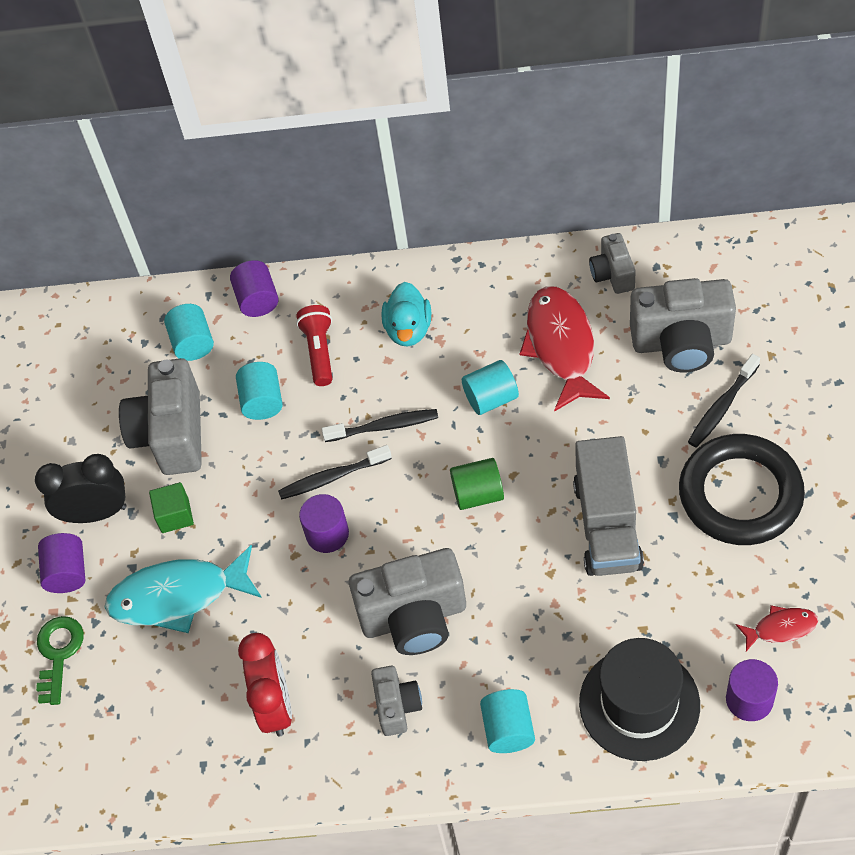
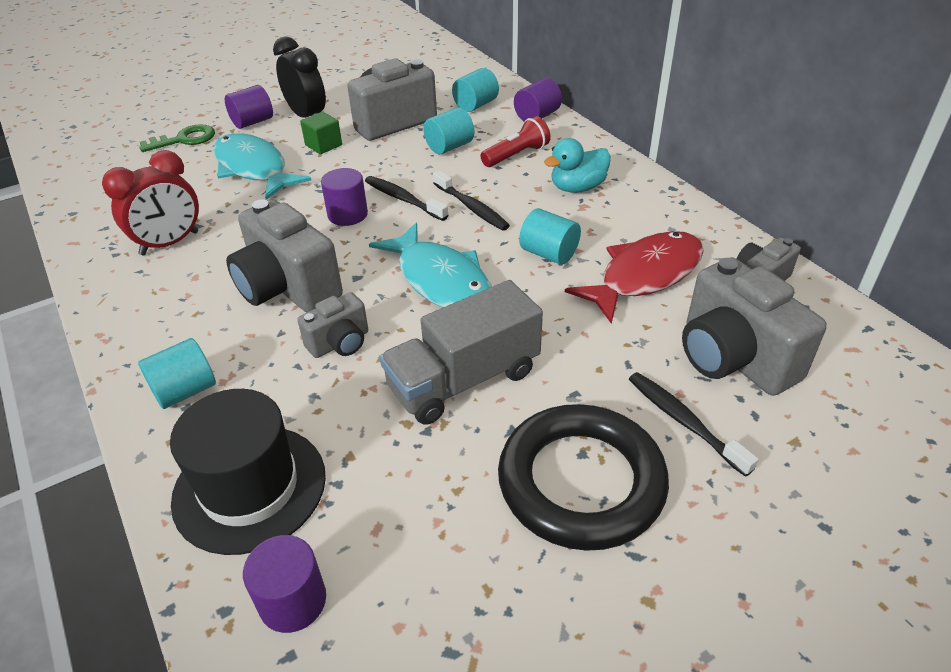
camera: 55 degrees right, 15 degrees down
(397, 706) = (189, 309): grey camera -> grey camera (340, 343)
(478, 494) = (441, 281): green cylinder -> turquoise fish
(722, 407) = (683, 421): black toothbrush -> black toothbrush turned 45 degrees clockwise
(781, 628) = (414, 599): red fish -> none

